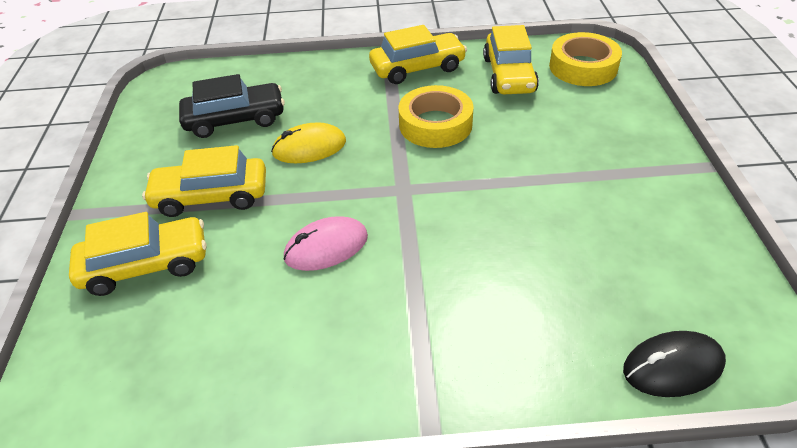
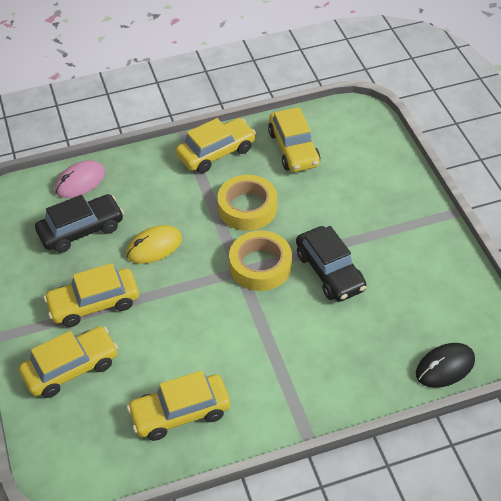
camera: 15 degrees left, 5 degrees up
(257, 352) = (180, 413): none -> yellow car
(326, 247) = (199, 329): pink mouse -> pink mouse (80, 182)
(521, 208) = (330, 271): none -> black car
(583, 67) = (351, 131): yellow tape -> yellow tape (260, 266)

